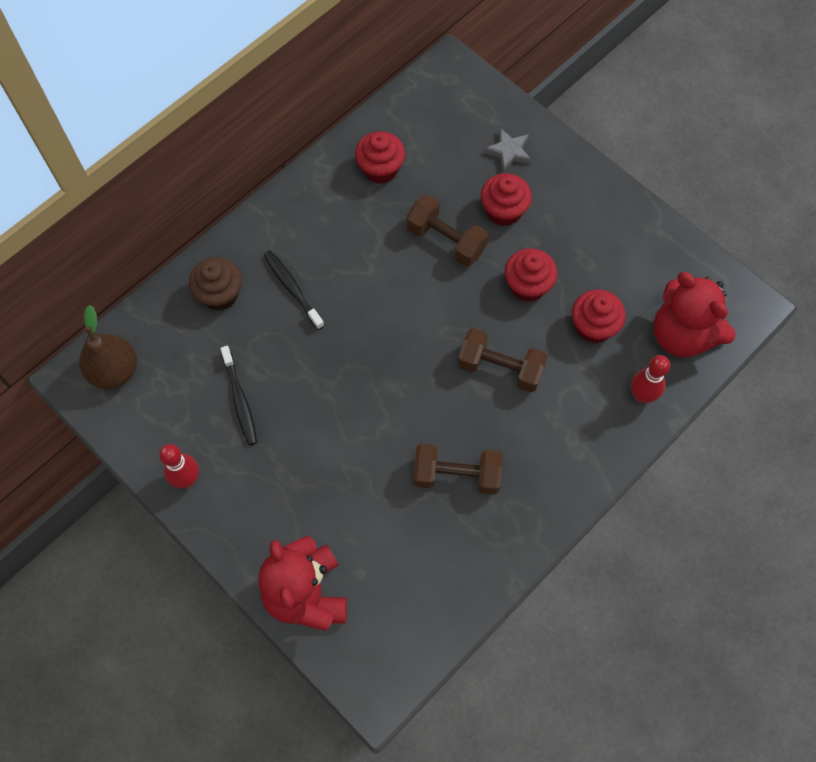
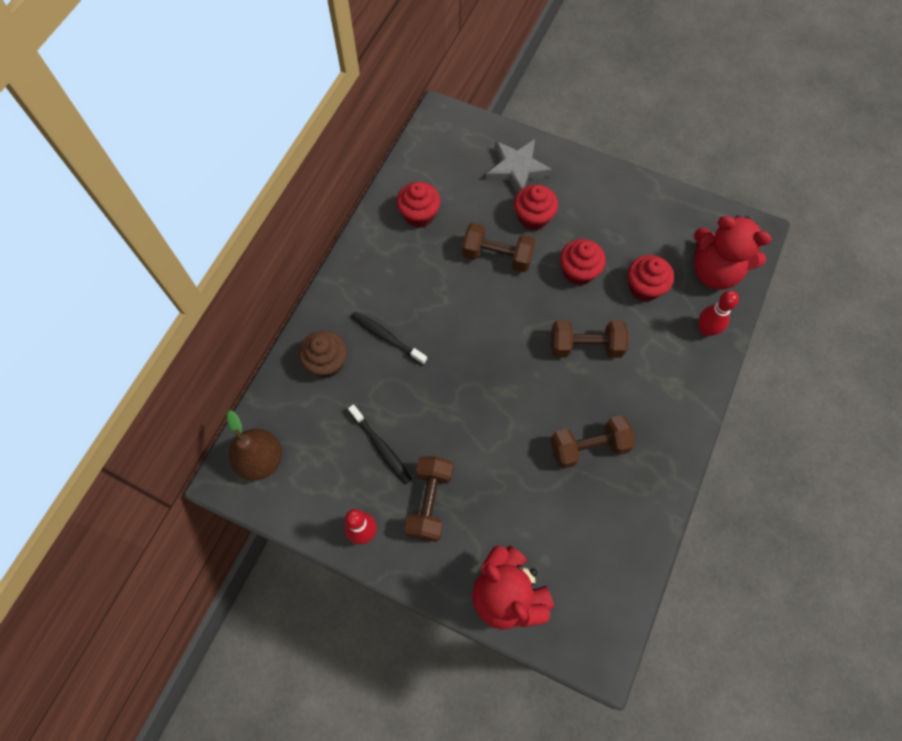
camera: 20 degrees left, 0 degrees up
(266, 473) = (429, 502): none -> brown dumbbell
(509, 152) = (517, 169): grey star -> grey star, size x1.59

